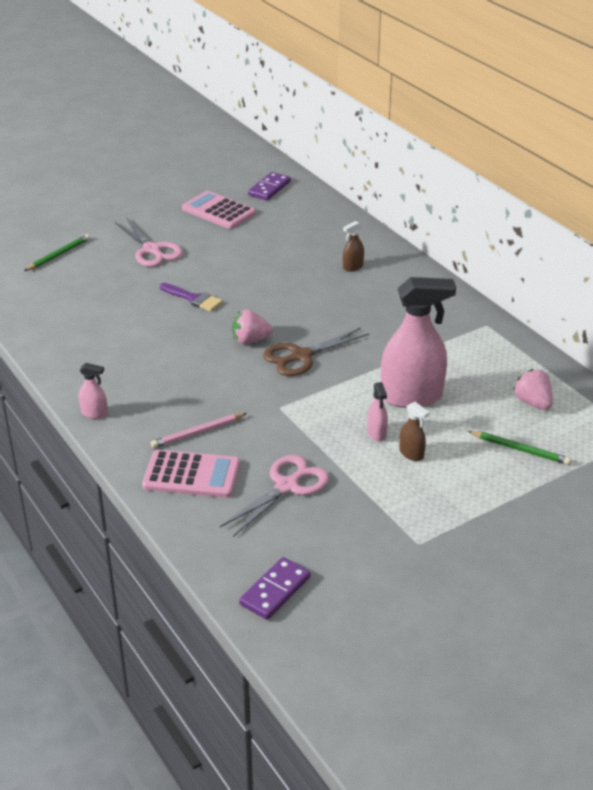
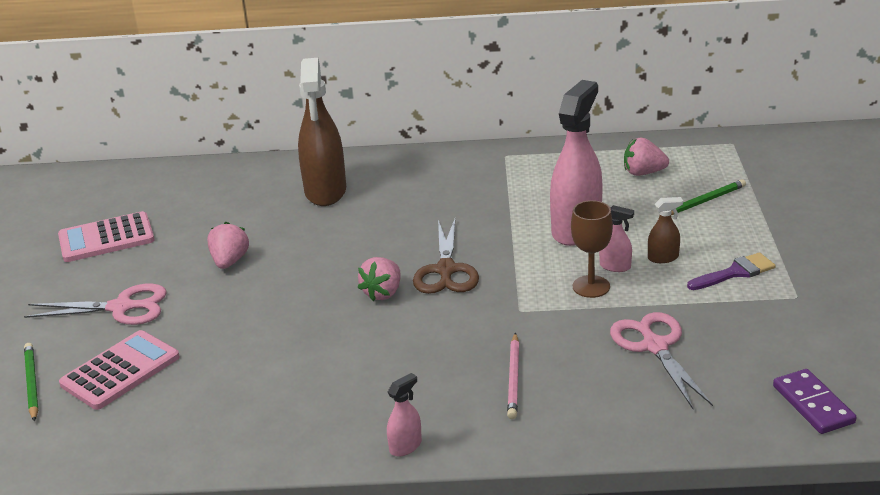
camera: 55 degrees left, 5 degrees down
(191, 475) = (585, 405): pink calculator -> pink calculator (120, 371)
(193, 299) = (259, 307): purple brush -> purple brush (735, 272)
(233, 266) = (230, 261): none -> pink strawberry
(269, 188) = (109, 193): purple domino -> none
(339, 430) = (591, 286): none -> brown goblet
(352, 267) = (325, 191): brown spray bottle -> brown spray bottle, size x2.31

